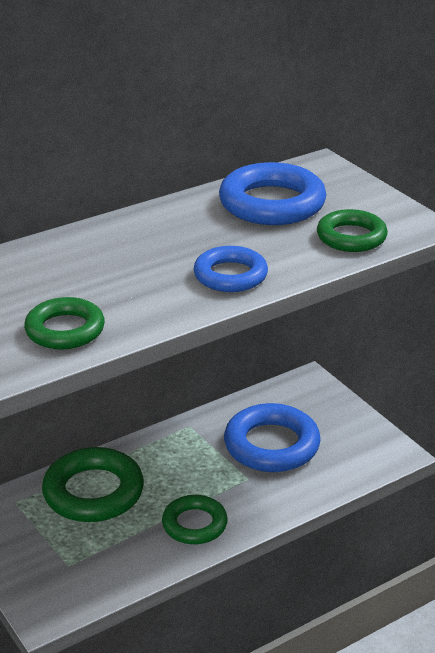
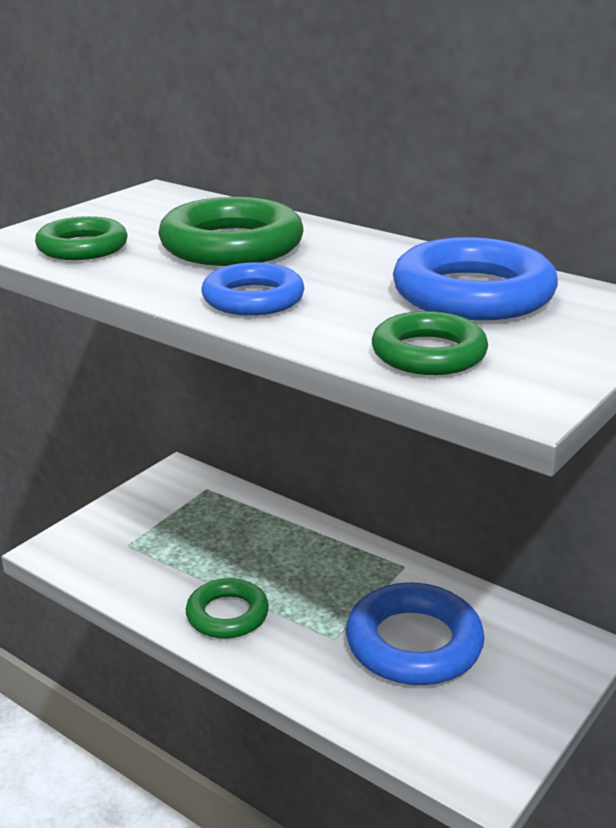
camera: 70 degrees right, 5 degrees down
(93, 492) = (246, 530): green ring -> green ring (231, 245)

